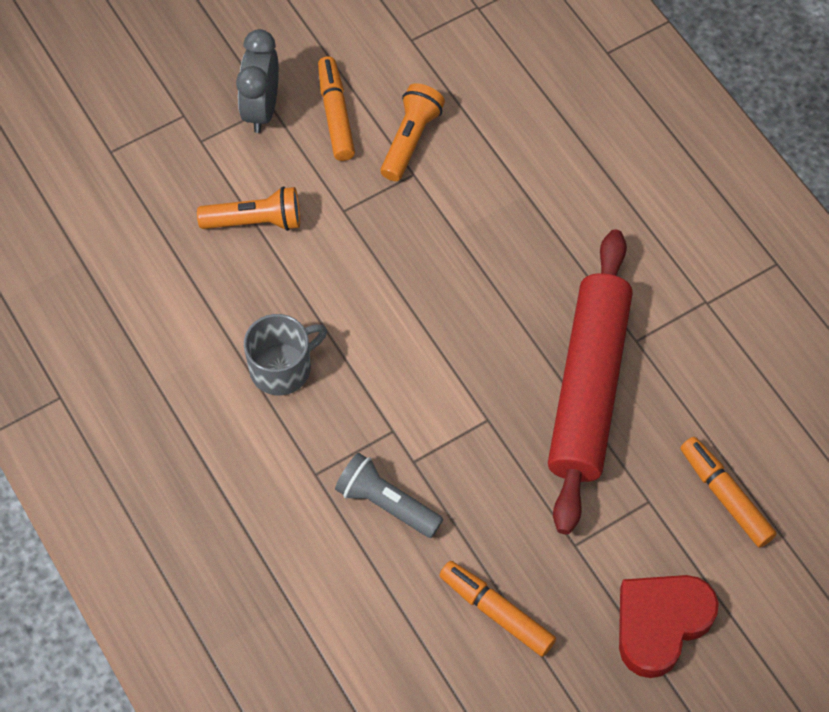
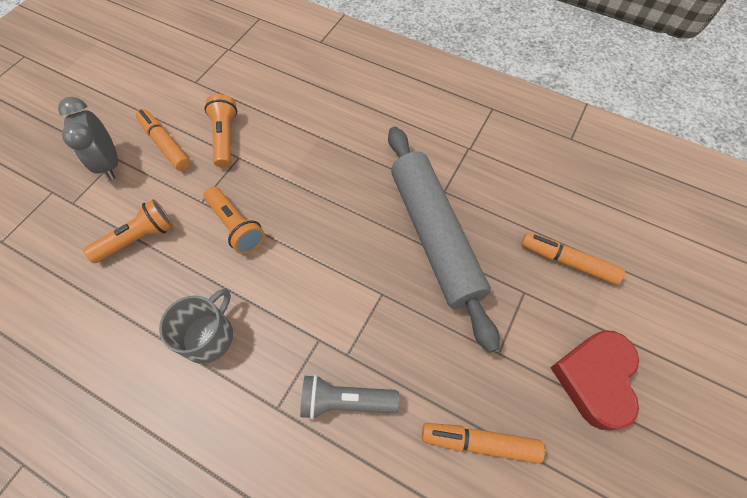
camera: 30 degrees left, 0 degrees up
(368, 261) = (236, 226): none -> orange flashlight
(589, 387) = (435, 236): red rolling pin -> grey rolling pin

